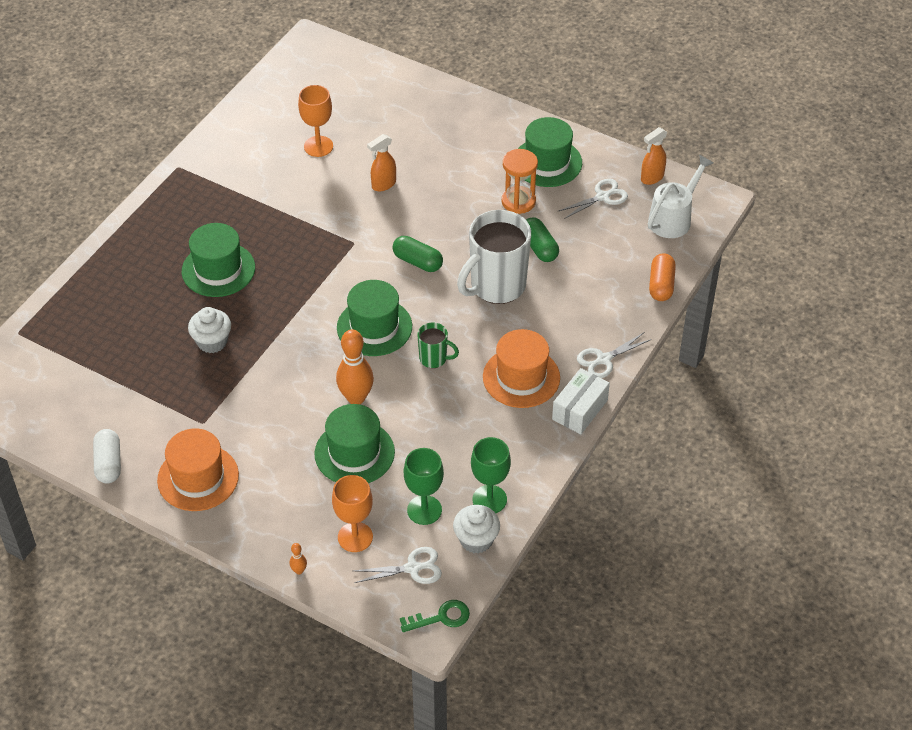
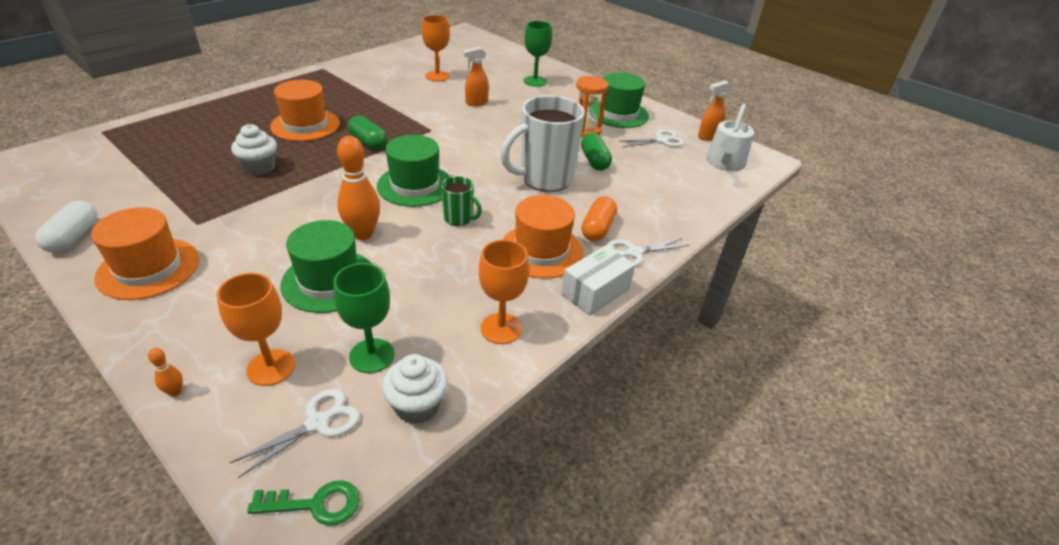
camera: 10 degrees right, 10 degrees down
(218, 269) = (305, 125): green hat -> orange hat
(412, 568) = (317, 423): white scissors -> white scissors turned 45 degrees counterclockwise
(417, 262) = (480, 150): green capsule -> green capsule (368, 142)
(489, 499) = (456, 361): green goblet -> green goblet (535, 81)
(513, 463) = (501, 328): none -> orange goblet
(661, 285) = (705, 206): orange capsule -> orange capsule (597, 228)
(674, 218) = (724, 164): white watering can -> white watering can turned 150 degrees clockwise

